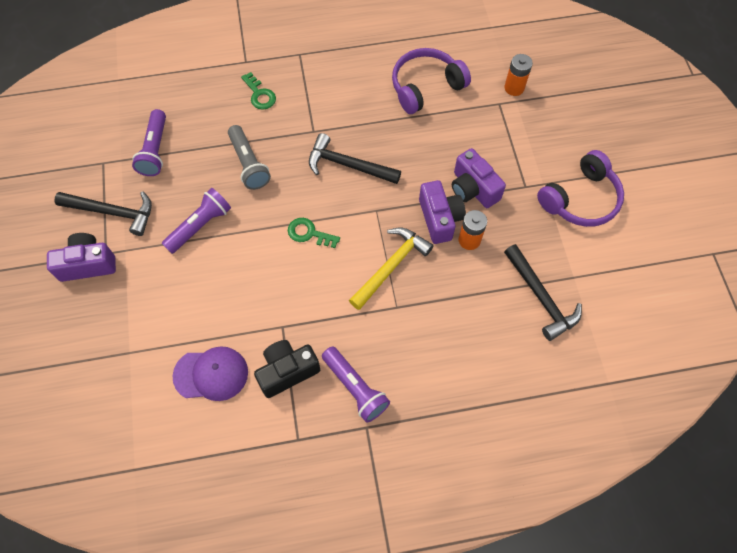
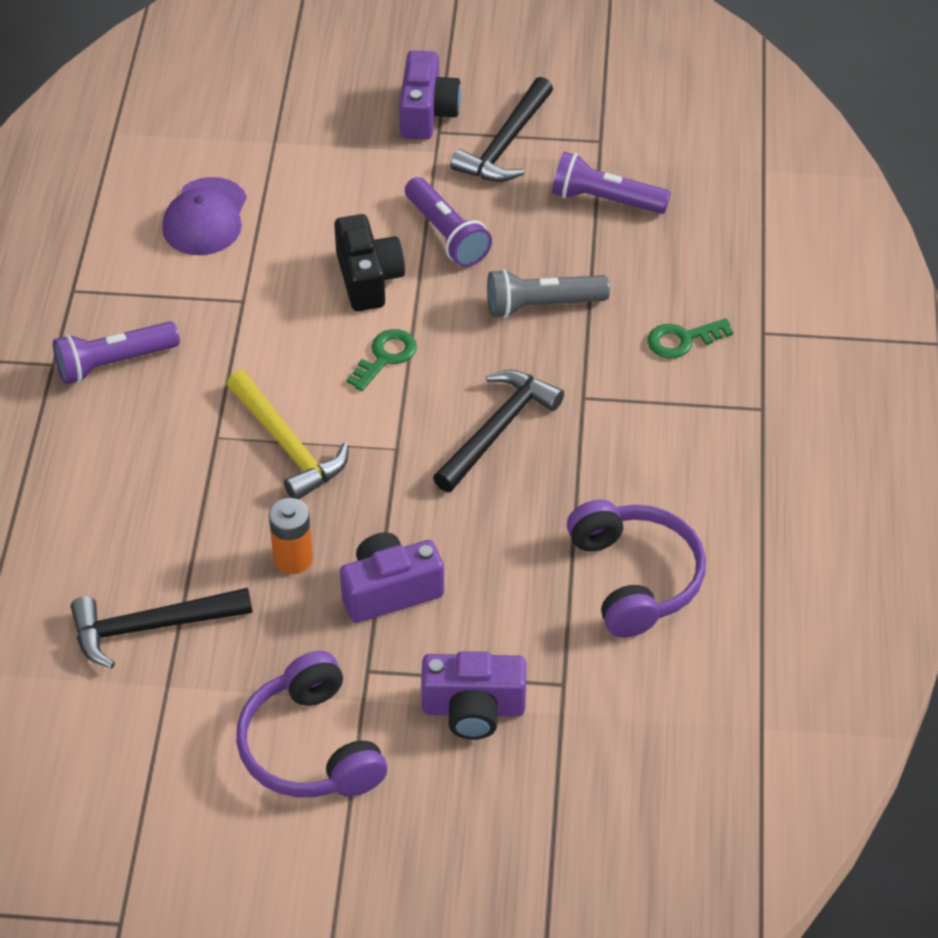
camera: 105 degrees right, 15 degrees down
(287, 371) = (172, 295): black camera -> black camera (368, 278)
(440, 218) = (349, 529): purple camera -> purple camera (473, 709)
(514, 88) = (593, 720): orange battery -> none

